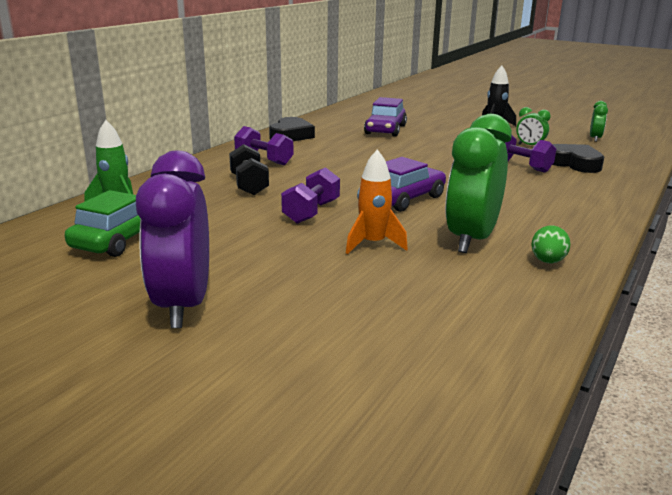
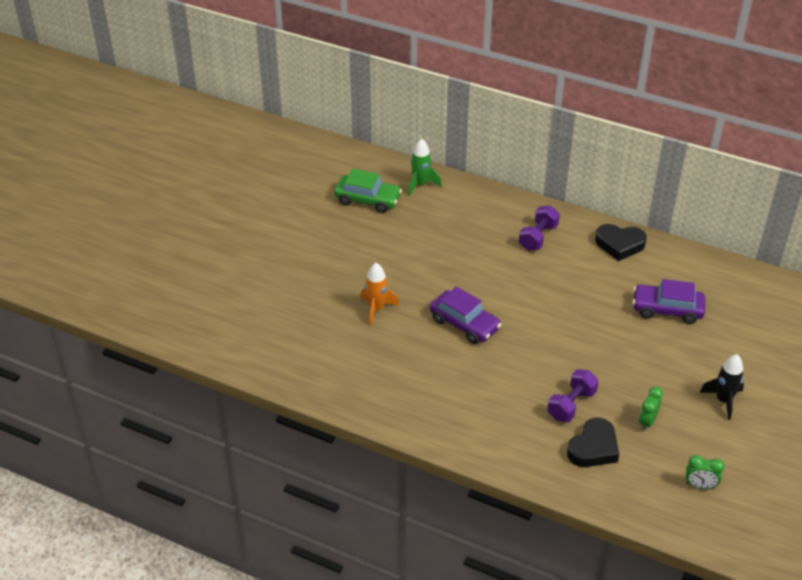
camera: 85 degrees right, 20 degrees up
(183, 306) = (290, 241): purple clock -> none
(249, 185) = (474, 238): black dumbbell -> none
(311, 212) = (427, 276): purple dumbbell -> none
(471, 239) = (392, 358): green clock -> none
(547, 261) = (361, 393): green egg -> none

